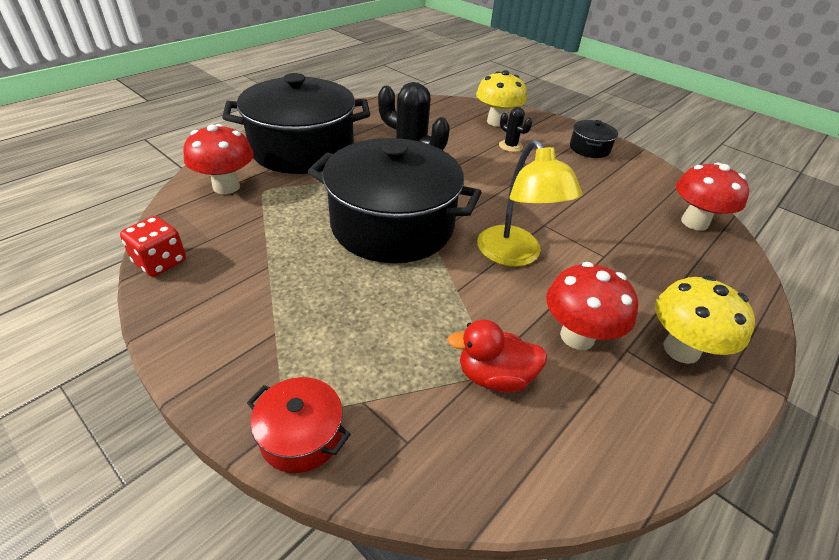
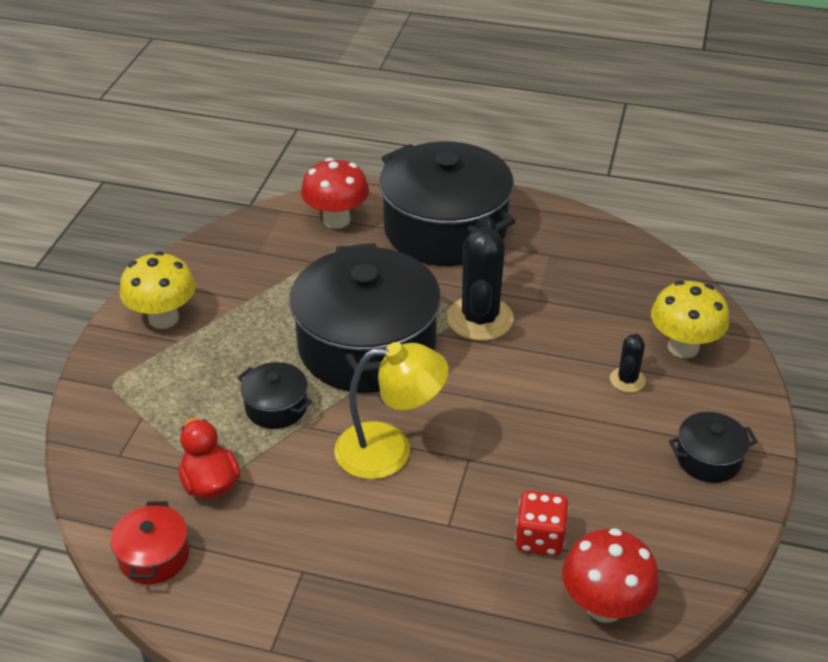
camera: 65 degrees right, 0 degrees up
(160, 262) = (212, 244): red dice -> red dice (540, 538)
(301, 436) = (96, 399): red pot -> red pot (154, 556)
(423, 298) = (276, 407): none -> black pot
(515, 255) = (389, 450): yellow lamp -> yellow lamp turned 135 degrees counterclockwise
(577, 336) = (296, 528): red mushroom -> none
(681, 349) = (331, 616): yellow mushroom -> yellow mushroom (163, 318)

